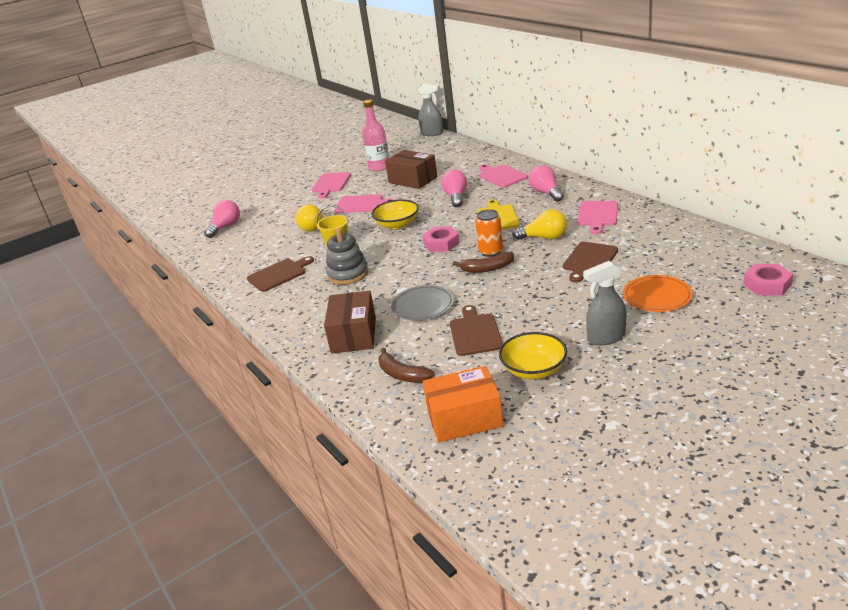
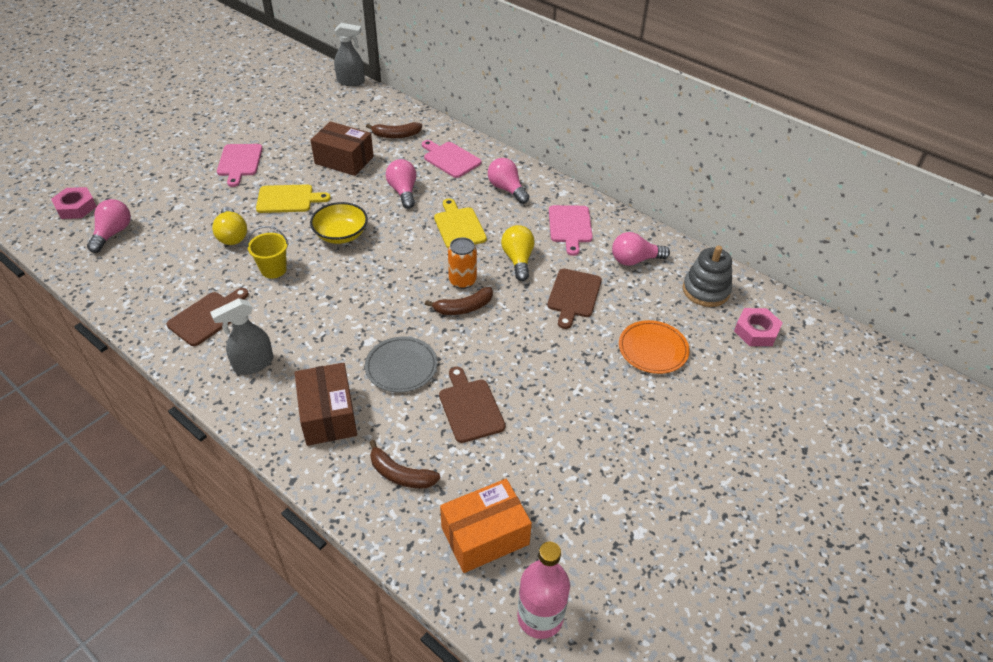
camera: 20 degrees left, 15 degrees up
(348, 274) = (298, 316): grey stacking toy -> grey stacking toy (706, 290)
(361, 204) = (288, 199): pink cutting board -> yellow cutting board
(379, 167) = (296, 136): pink bottle -> pink bottle (540, 617)
(441, 243) = (401, 267): pink nut -> pink nut (76, 207)
(459, 163) = (396, 135): none -> brown banana
(534, 369) = (545, 460): yellow bowl -> none
(544, 238) = (518, 260): yellow light bulb -> yellow light bulb turned 90 degrees counterclockwise
(606, 337) = (611, 410): grey spray bottle -> grey spray bottle (253, 364)
(654, 236) = (635, 260): none -> pink light bulb

